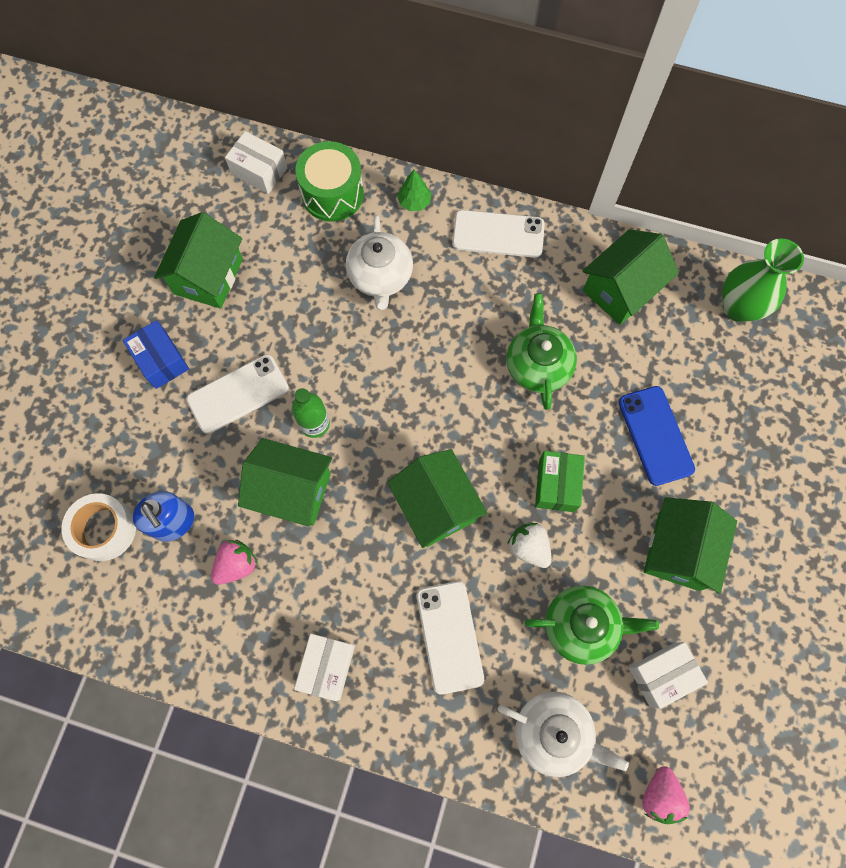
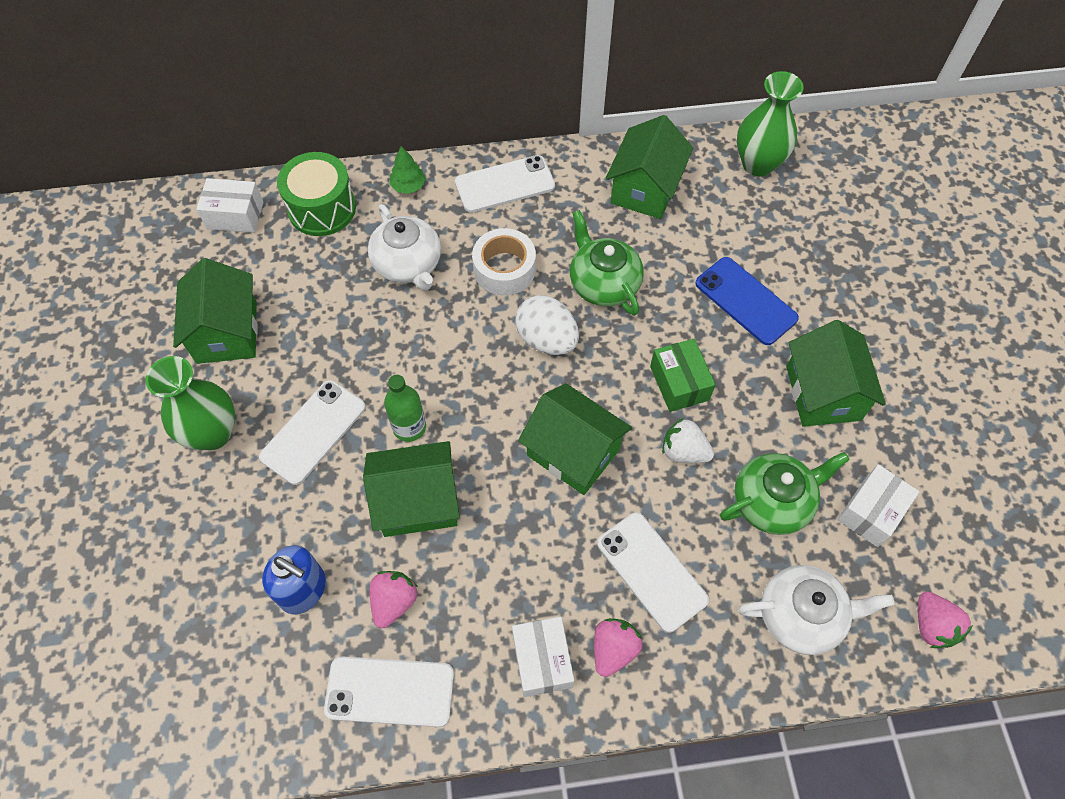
camera: 25 degrees left, 10 degrees down
(104, 529) = (227, 632): white tape -> white tape (504, 269)
(161, 360) = (213, 433): blue box -> green vase
(201, 634) = (390, 691): none -> white phone
(387, 685) = (613, 649): none -> pink strawberry
(463, 396) = (546, 339): none -> white egg

